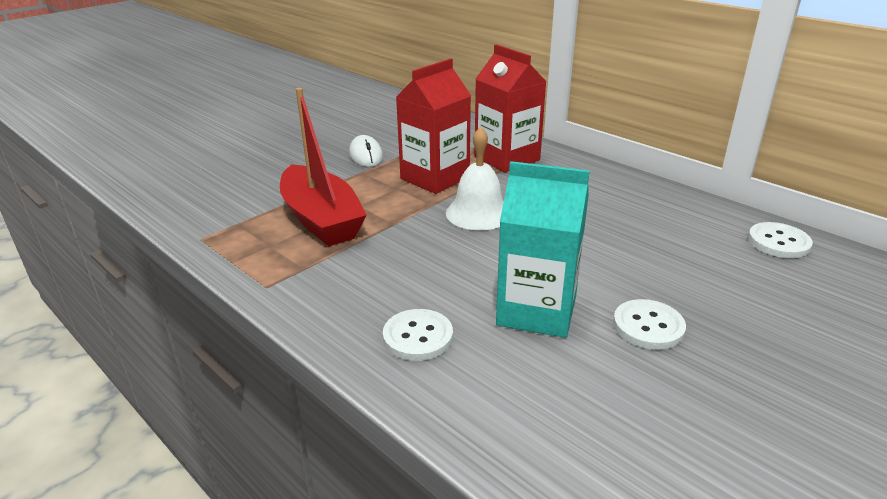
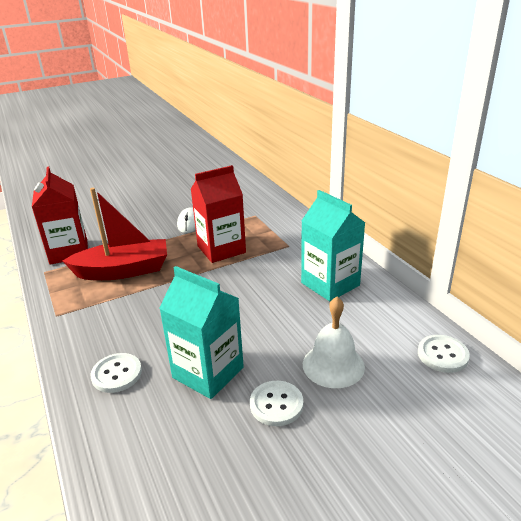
camera: 20 degrees right, 0 degrees up
(321, 220) = (123, 271): red boat -> red boat turned 90 degrees counterclockwise
(478, 213) = (229, 284): white bell -> white bell (333, 365)
(507, 158) = (285, 240): red carton -> red carton (69, 252)
(599, 194) = (330, 284): none -> turquoise carton

